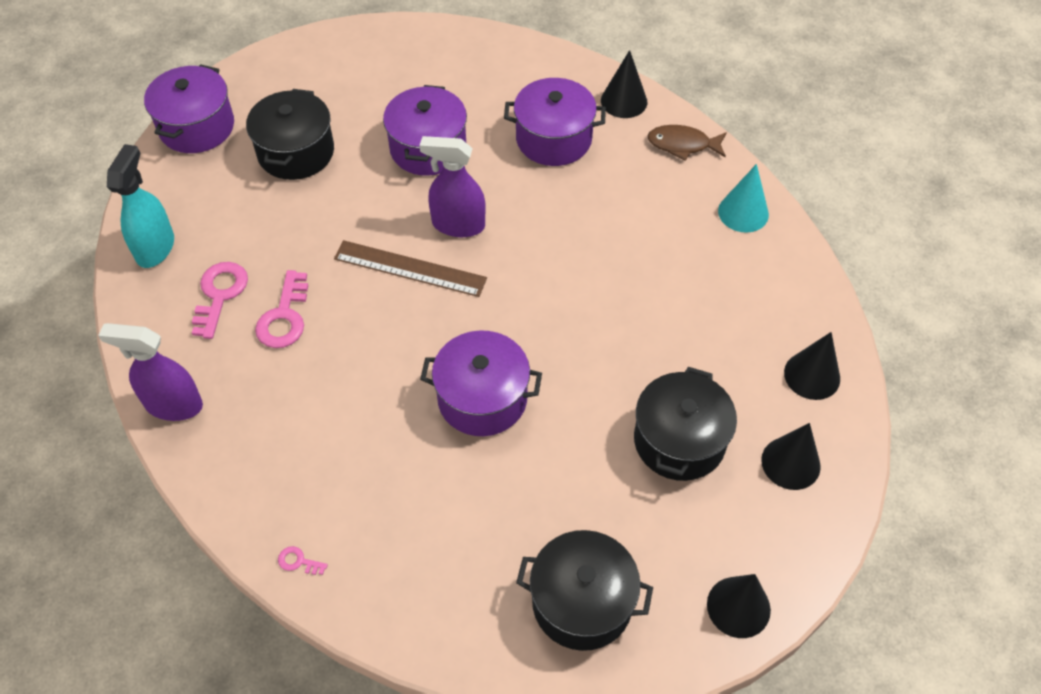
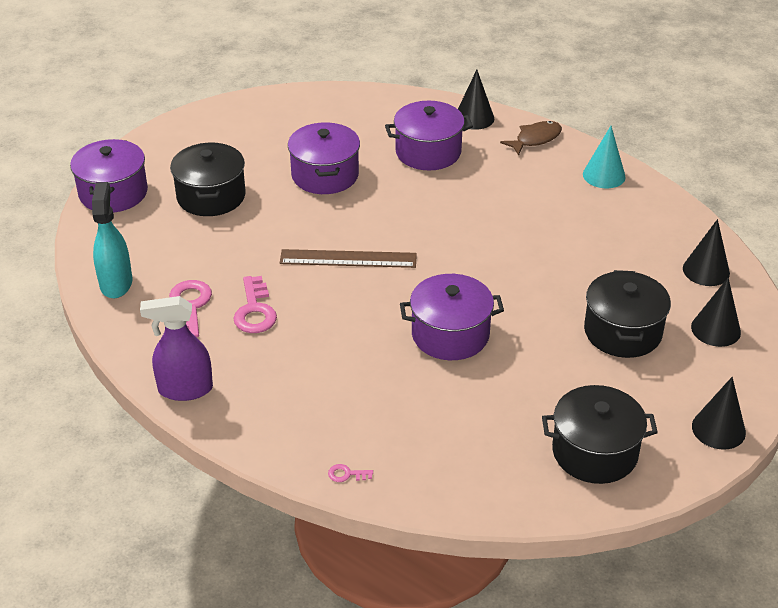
camera: 15 degrees left, 15 degrees down
(458, 225) = (375, 222): purple spray bottle -> none
(682, 145) = (535, 139): brown fish -> brown fish turned 150 degrees clockwise

